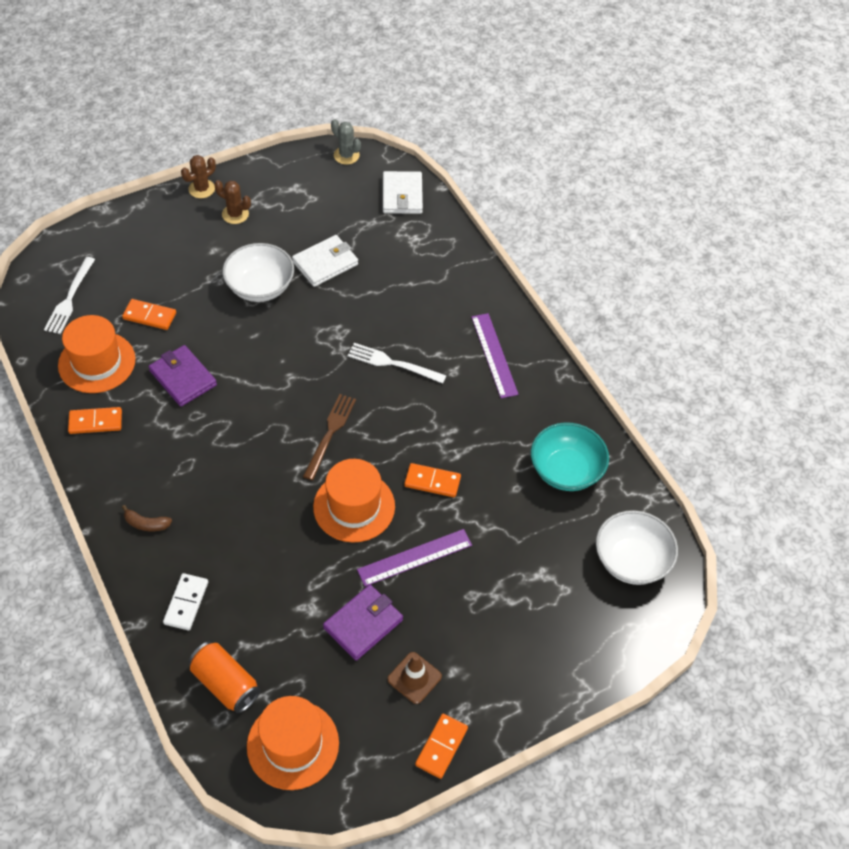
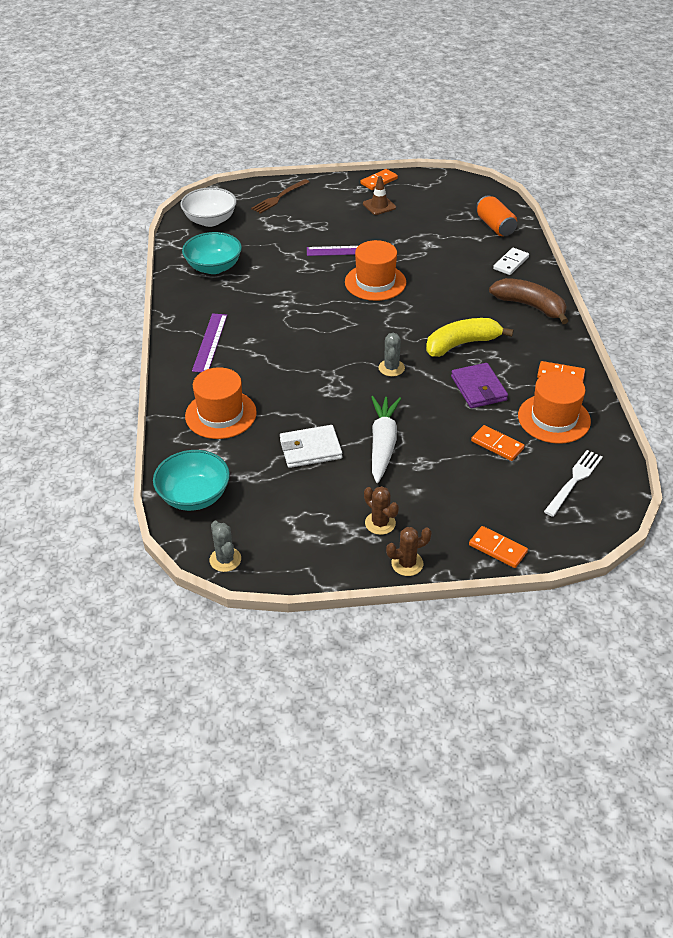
camera: 155 degrees left, 10 degrees down
(146, 524) = (530, 306): brown banana -> brown banana, size x2.16
(216, 435) = (461, 344): none -> yellow banana
(260, 287) = (383, 444): white bowl -> white carrot
(284, 378) = (391, 368): none -> grey cactus
(293, 744) = (463, 198): orange hat -> orange hat (221, 414)
(330, 432) = (371, 325): brown fork -> brown fork (279, 198)
(363, 624) = (398, 231): purple wallet -> none
(392, 363) = (297, 357): white fork -> none
(402, 195) = (194, 496): white wallet -> turquoise bowl
(432, 481) = (311, 282): orange domino -> orange domino (497, 549)

